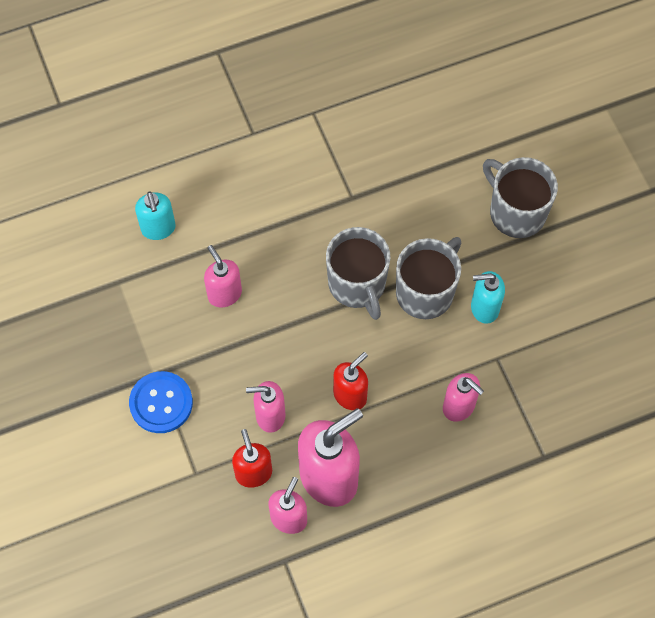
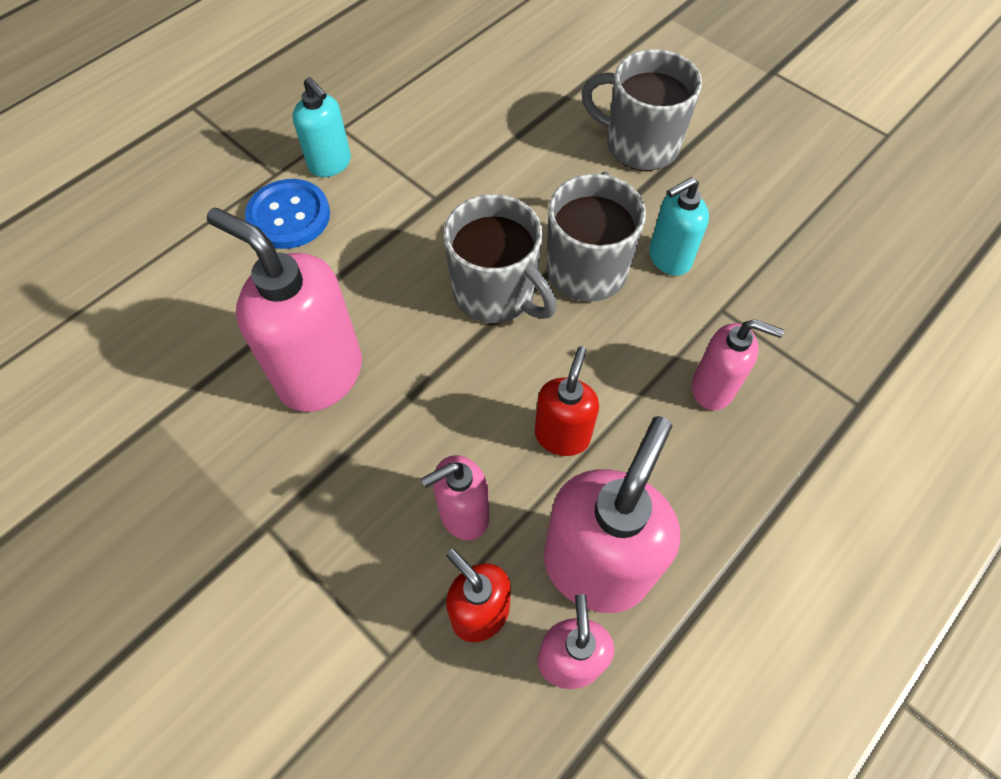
camera: 25 degrees left, 5 degrees down
(158, 228) = (189, 328): turquoise soap dispenser -> turquoise soap dispenser (330, 164)
(161, 403) = (288, 569): blue button -> blue button (289, 216)
(224, 294) = (320, 374): pink soap dispenser -> pink soap dispenser, size x1.76

